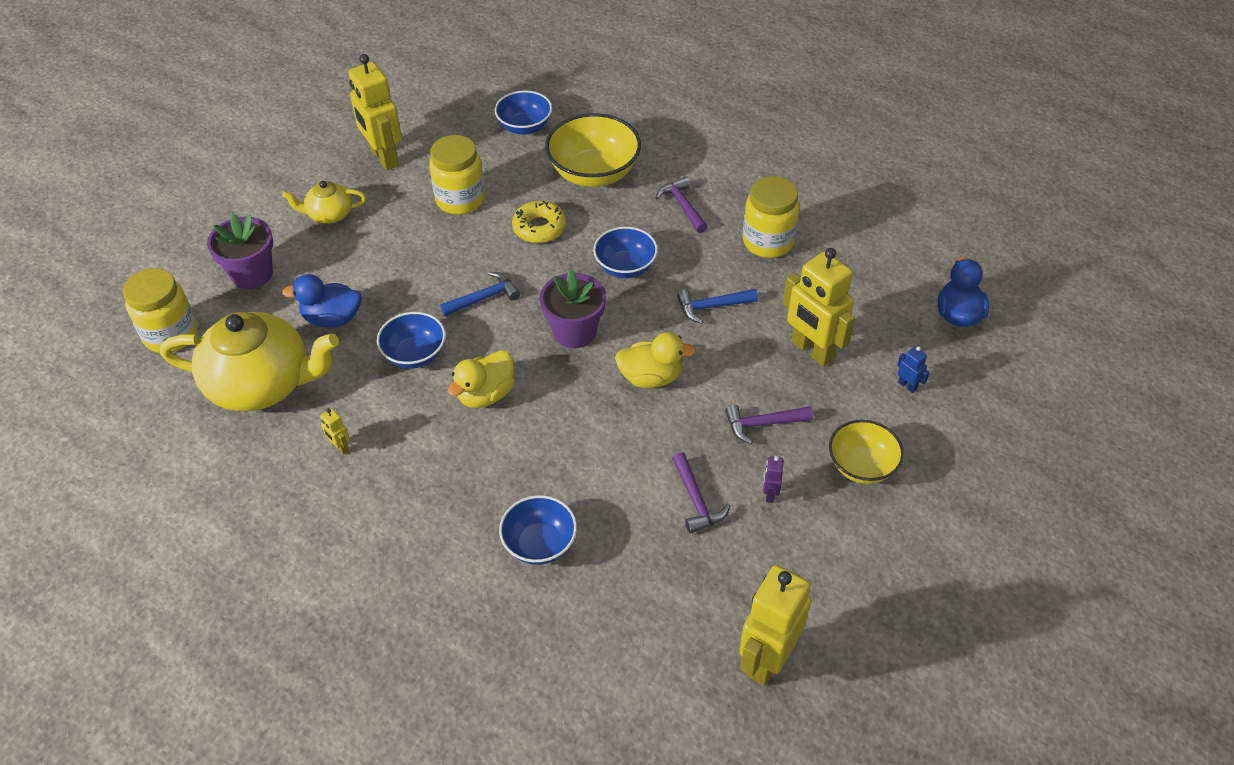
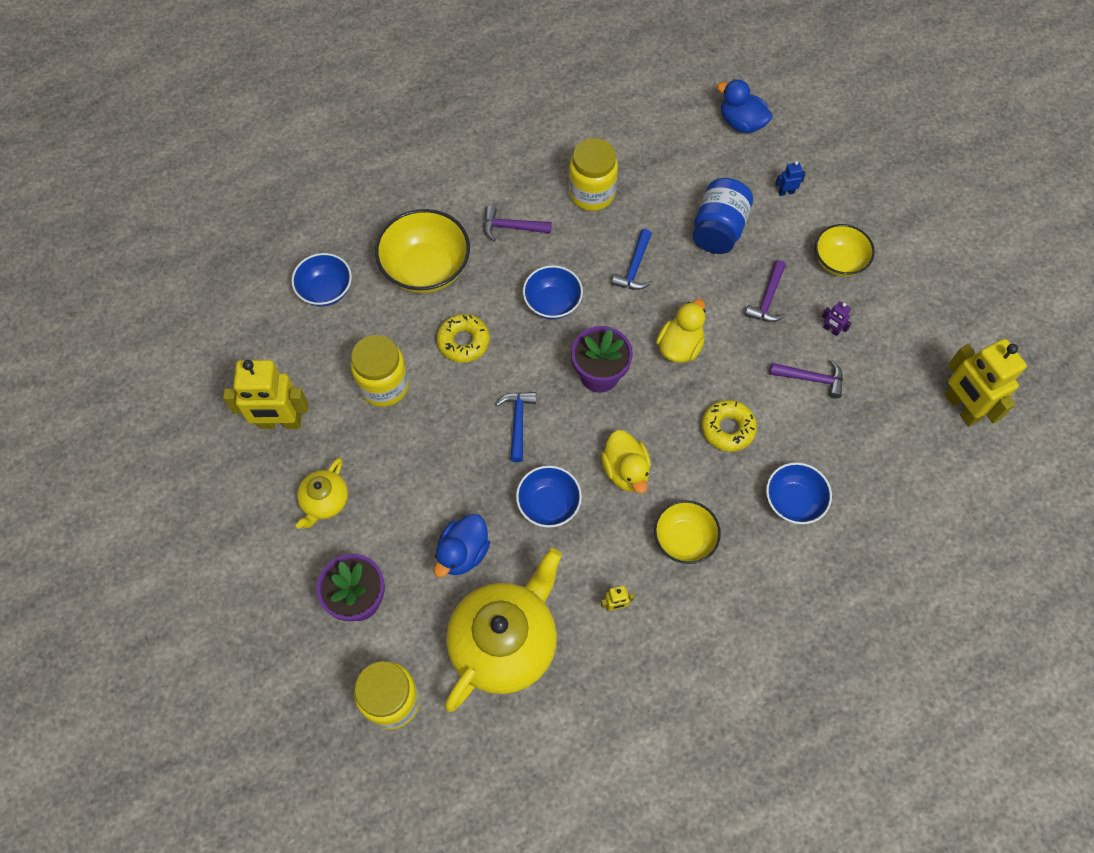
camera: 60 degrees left, 15 degrees up
(440, 470) = (684, 539): none -> yellow bowl
(586, 454) = (727, 428): none -> yellow donut
(812, 350) = (718, 229): yellow robot -> blue jar

